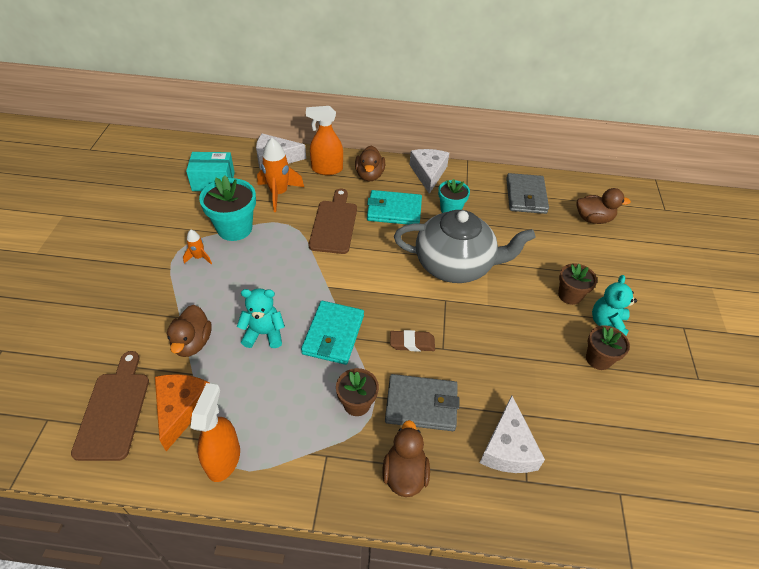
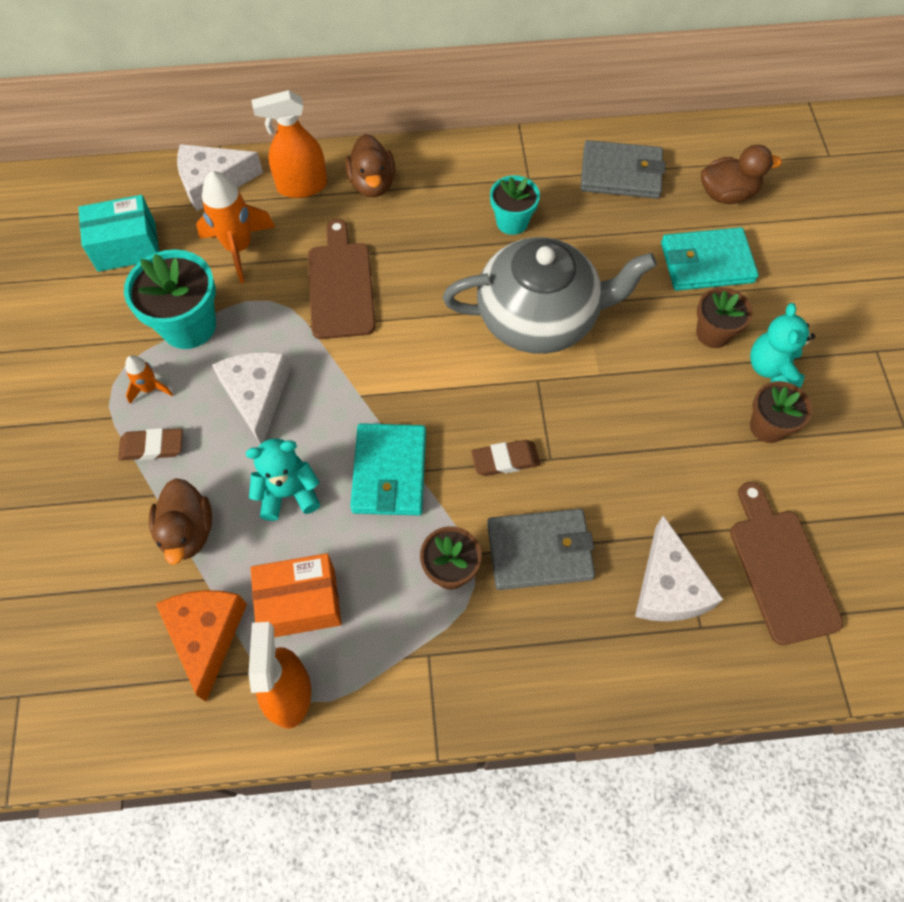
camera: 10 degrees left, 15 degrees up
(114, 410) = (110, 660): brown cutting board -> brown cutting board (781, 569)
(188, 290) = (152, 447): none -> brown eraser
(250, 402) = (300, 603): none -> orange box
(394, 210) = (426, 241): turquoise wallet -> turquoise wallet (706, 263)
(404, 474) = (540, 655): brown duck -> none
(428, 173) = (463, 162): white cheese -> white cheese (257, 396)
(526, 196) = (621, 173): grey wallet -> grey wallet turned 75 degrees counterclockwise

